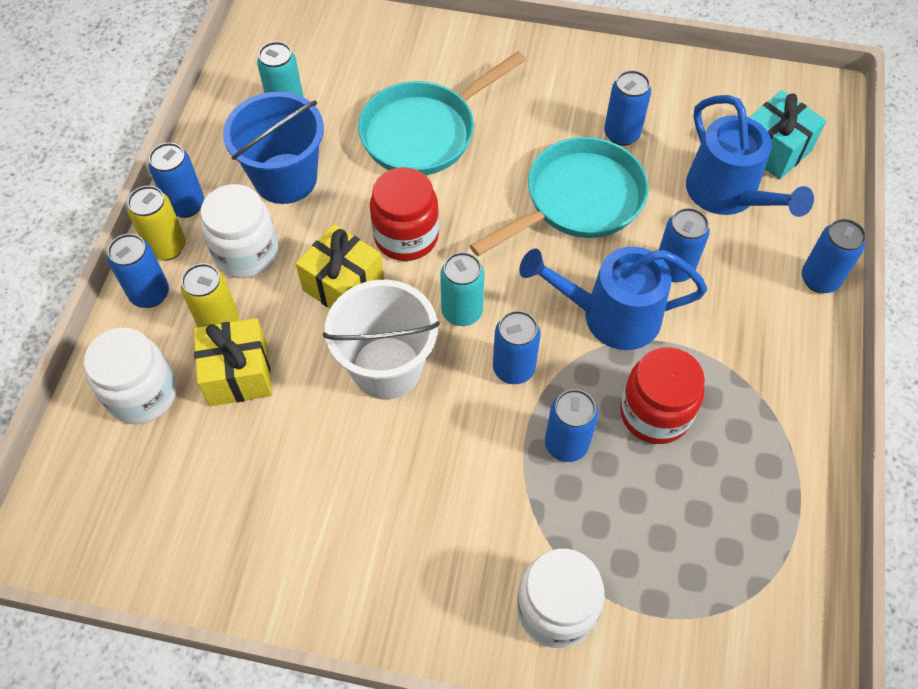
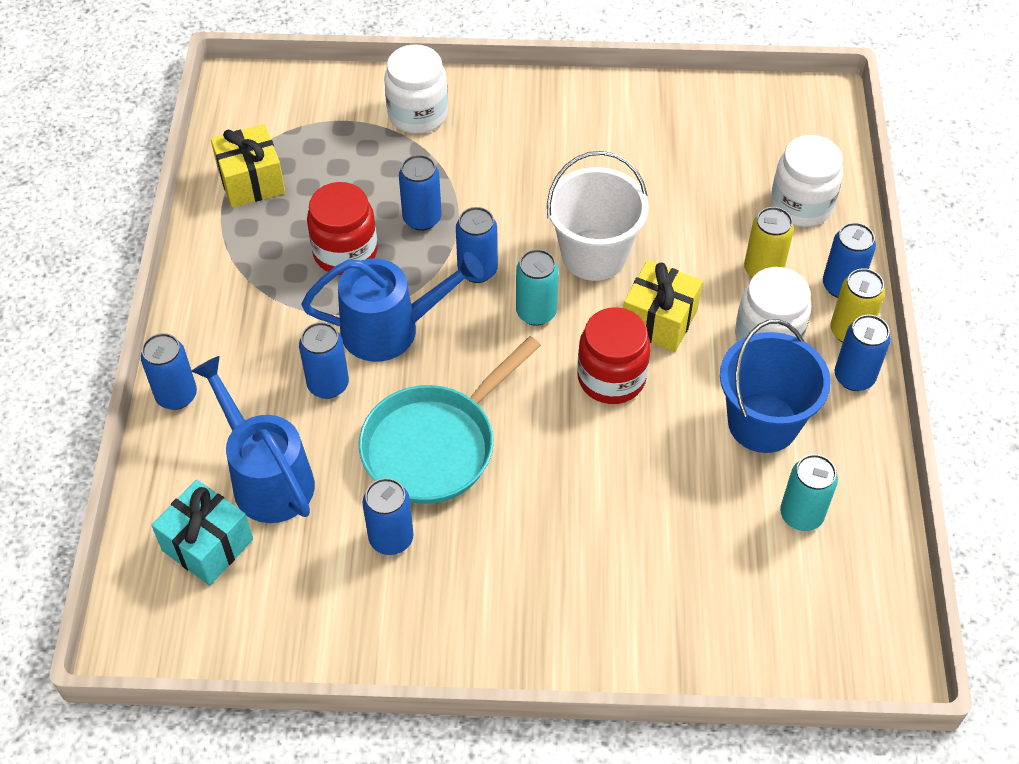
camera: 170 degrees right, 5 degrees down
(238, 374) = (725, 231): yellow gift -> yellow gift (251, 181)
(424, 132) = (626, 504): turquoise pan -> none

